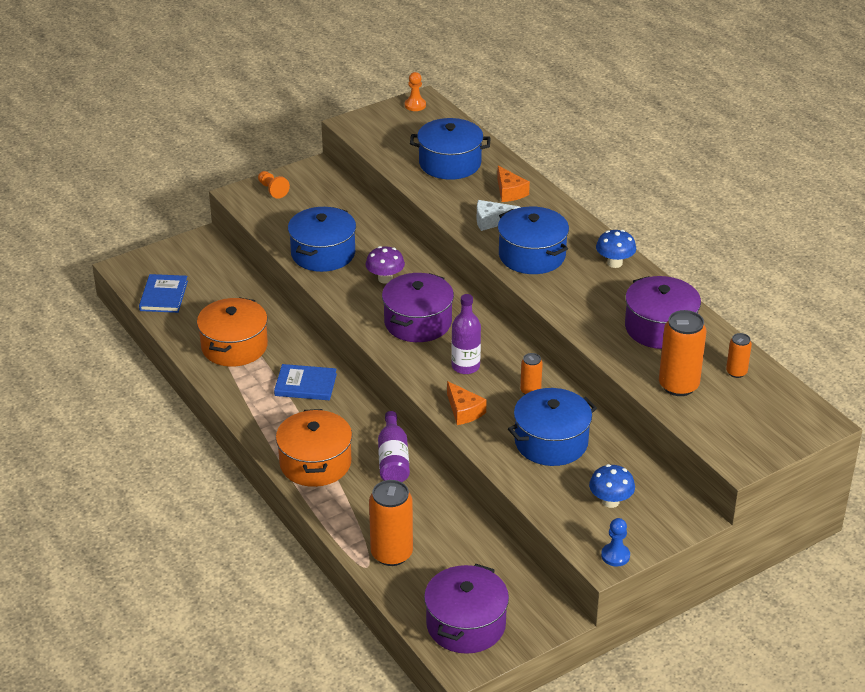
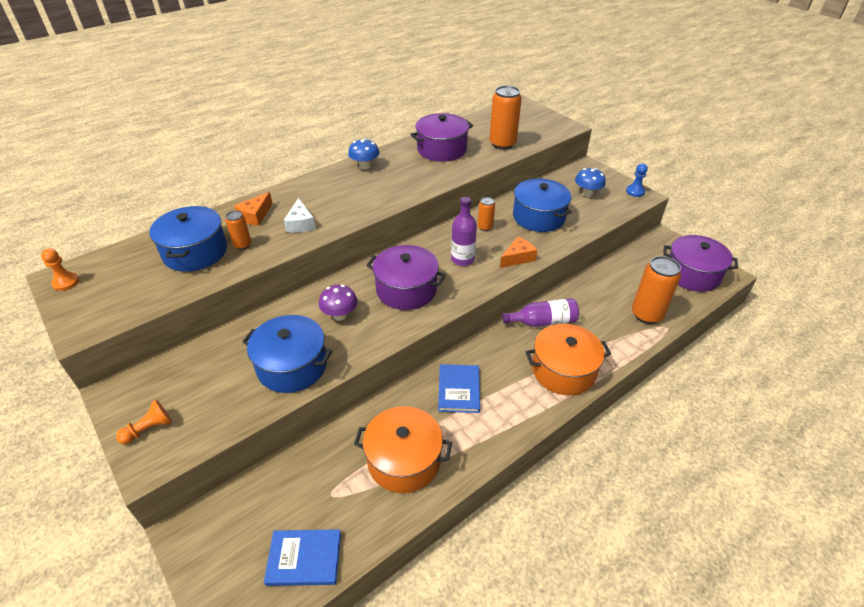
camera: 95 degrees left, 5 degrees up
(509, 192) = (255, 216): orange cheese -> orange cheese turned 150 degrees clockwise
(532, 255) = (354, 202): blue pot -> none
(736, 372) = (482, 126): orange can -> orange can (242, 245)

